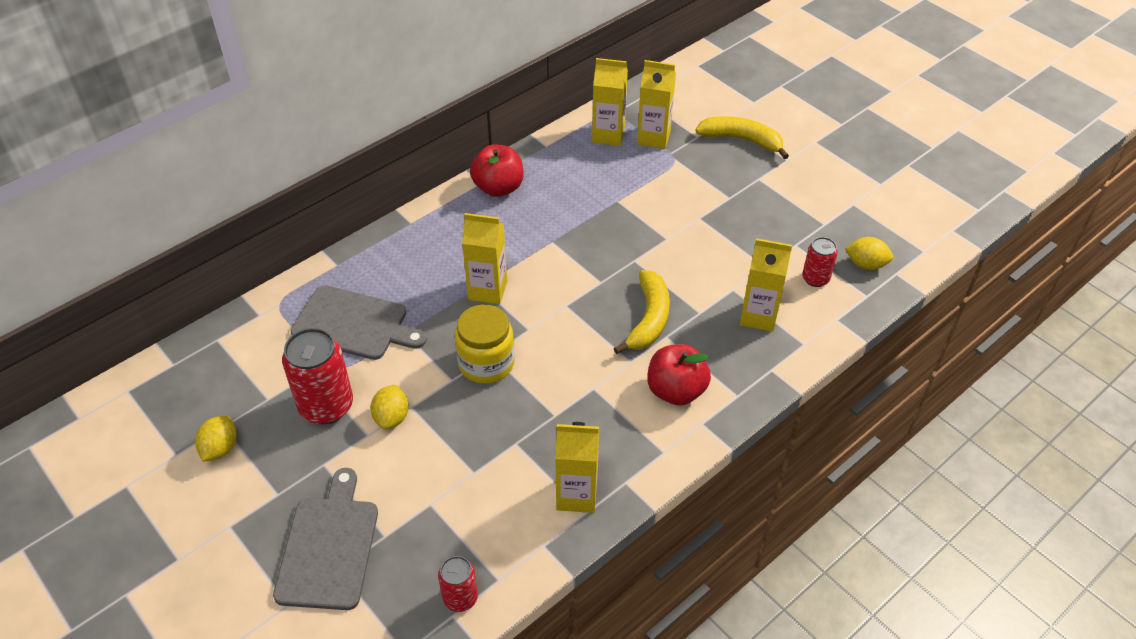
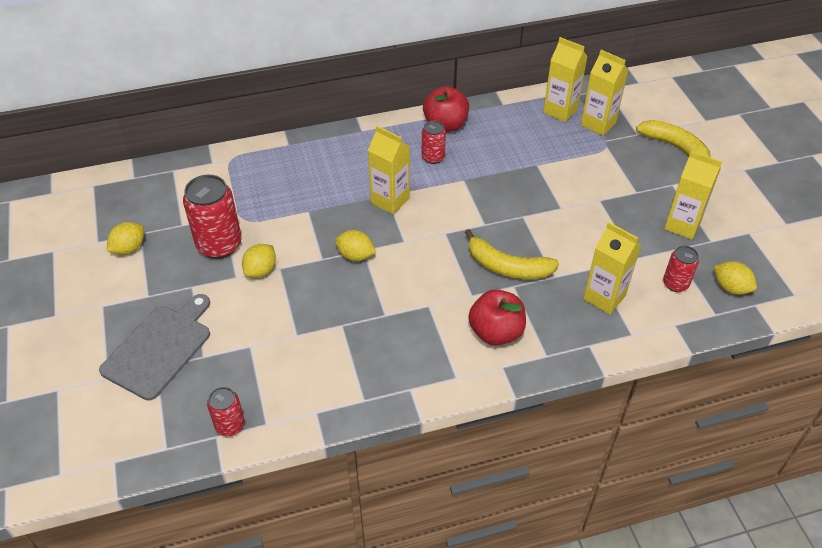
camera: 25 degrees right, 0 degrees up
(354, 324) = (275, 192): grey cutting board -> none
(486, 363) = (355, 255): yellow jar -> yellow lemon
(506, 228) = (433, 157): none -> red can
(576, 495) = (365, 383): yellow carton -> yellow carton (682, 225)
(649, 319) = (507, 267): yellow banana -> yellow banana turned 75 degrees clockwise

